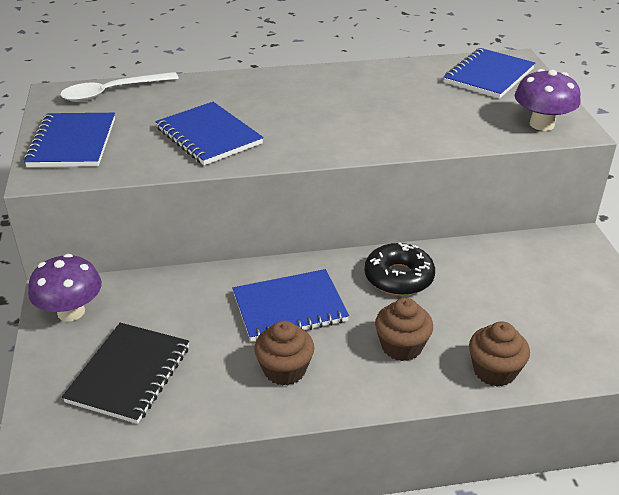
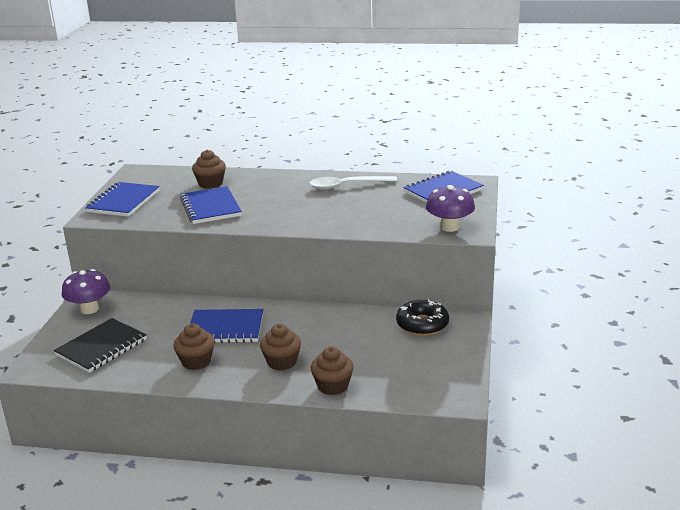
camera: 20 degrees right, 10 degrees down
(112, 92) = (170, 174): white spoon -> white spoon (347, 186)
(181, 100) = (210, 184): none -> brown cupcake
(399, 277) = (313, 323): black donut -> black donut (422, 324)

